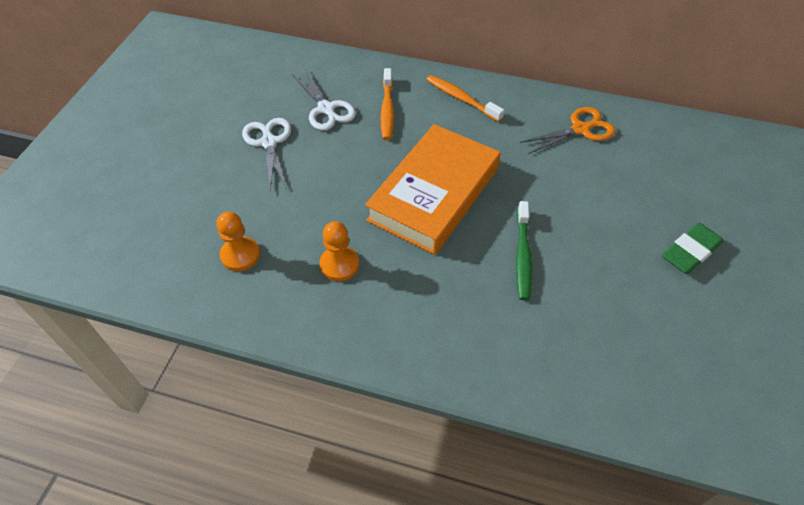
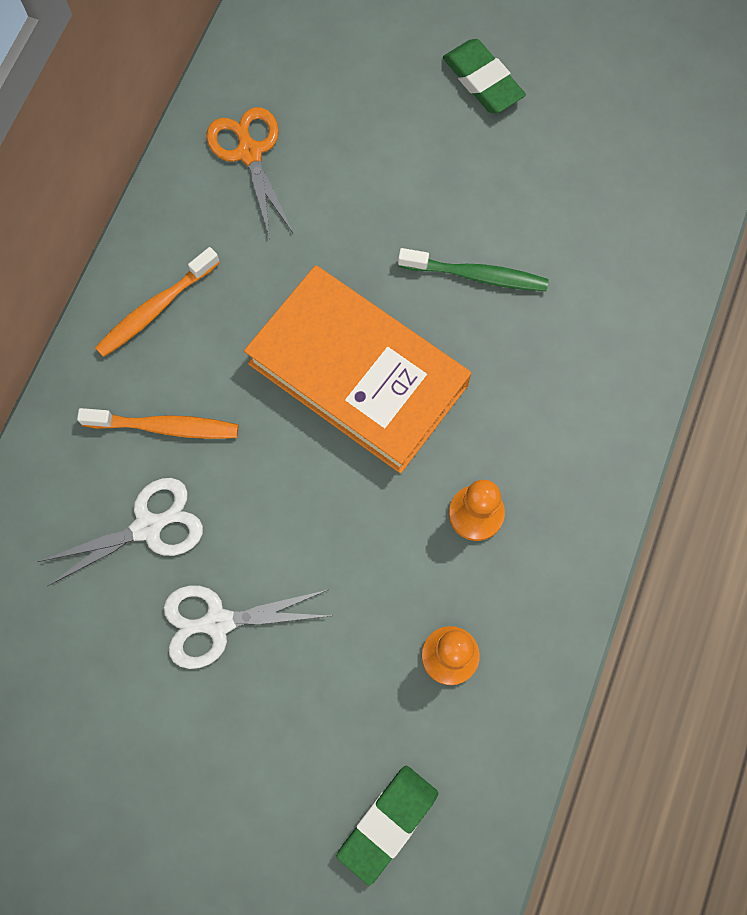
camera: 85 degrees left, 20 degrees up
(138, 229) = (388, 823): none -> green eraser

